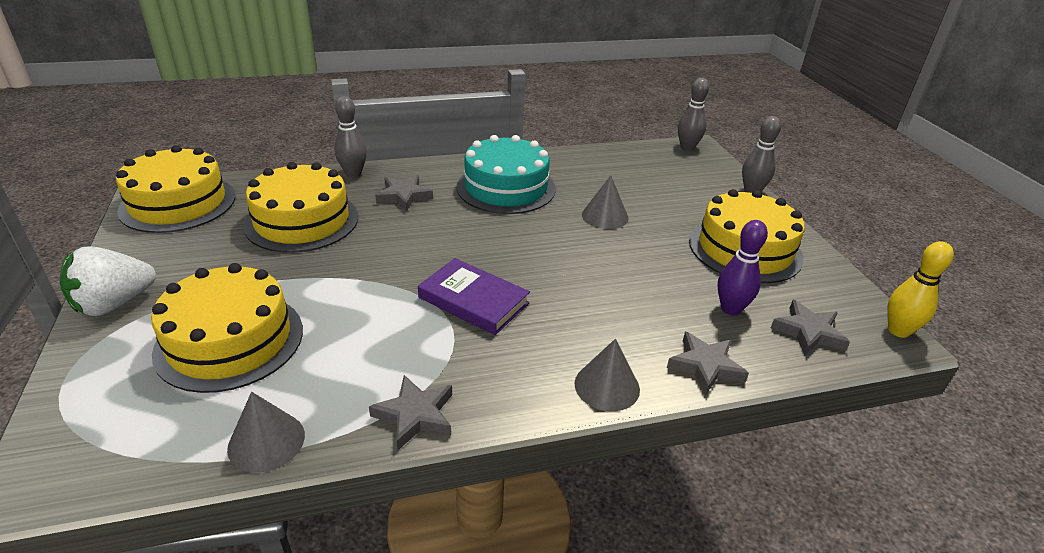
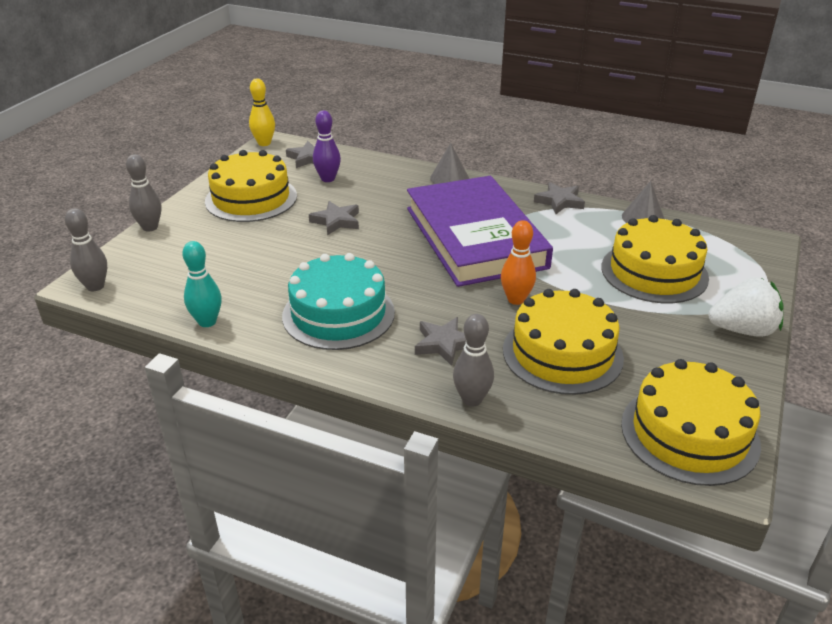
camera: 140 degrees left, 0 degrees up
(373, 249) = (516, 299): none -> orange bowling pin
(473, 300) = (475, 237): purple book -> purple book, size x2.06
(582, 155) = (207, 322): none -> turquoise bowling pin
(605, 216) = (299, 255): grey cone -> none
(705, 366) = (388, 167): grey star -> grey star (336, 221)

